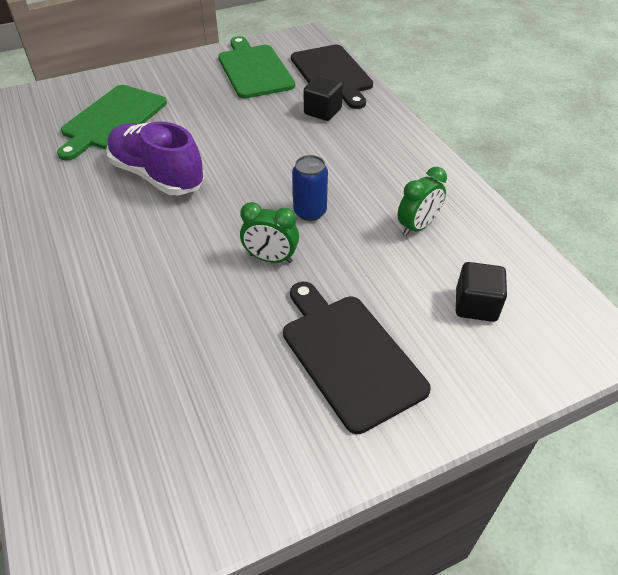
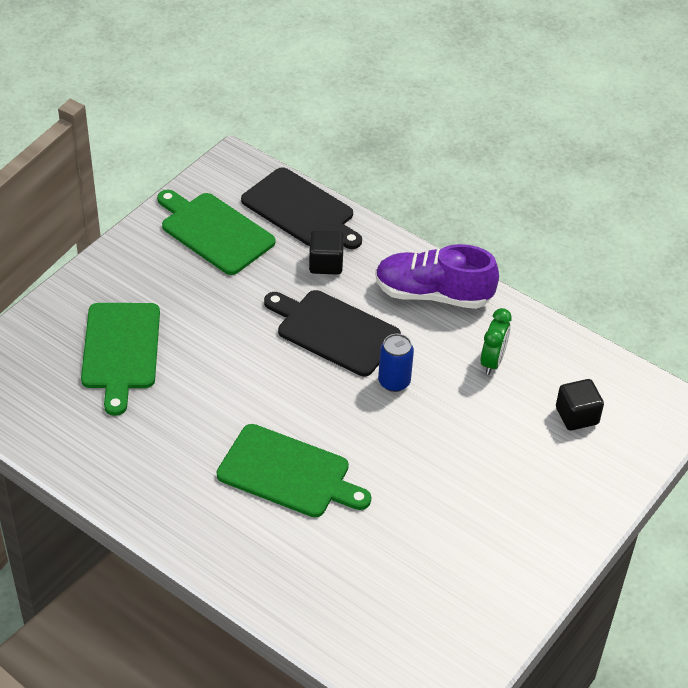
camera: 30 degrees left, 0 degrees up
(151, 251) = (288, 473): none -> green cutting board
(157, 175) = (226, 397): purple shoe -> purple shoe (433, 294)
(271, 258) = (394, 439): green clock -> none
(349, 355) = (510, 494): black cutting board -> black cutting board (334, 331)

